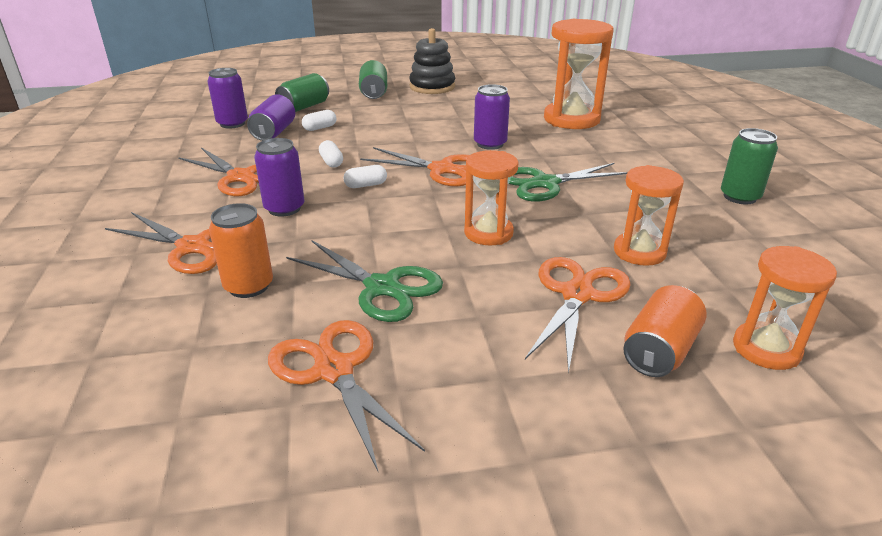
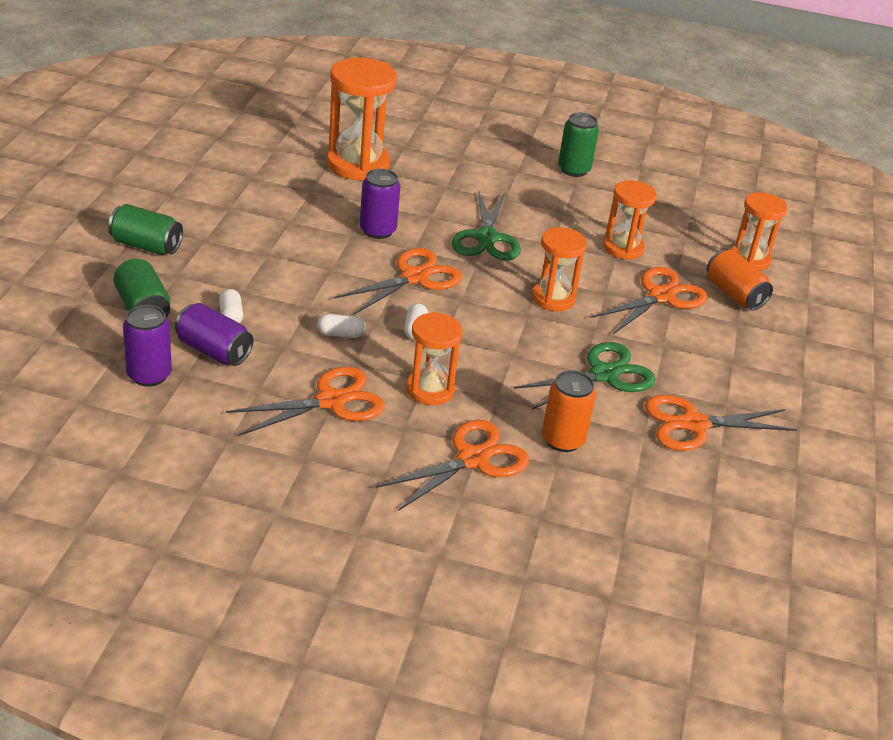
camera: 70 degrees left, 5 degrees up
(284, 208) = (430, 390): purple can -> orange hourglass
(432, 87) = (169, 201): black stacking toy -> none
(577, 295) = (661, 296): orange scissors -> orange scissors turned 90 degrees clockwise

